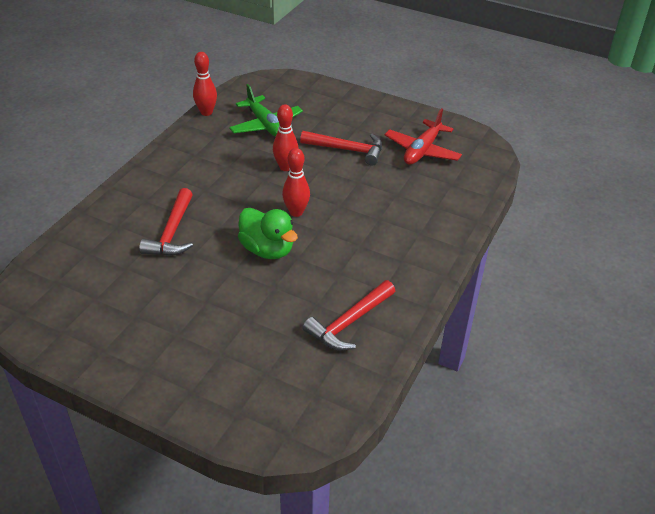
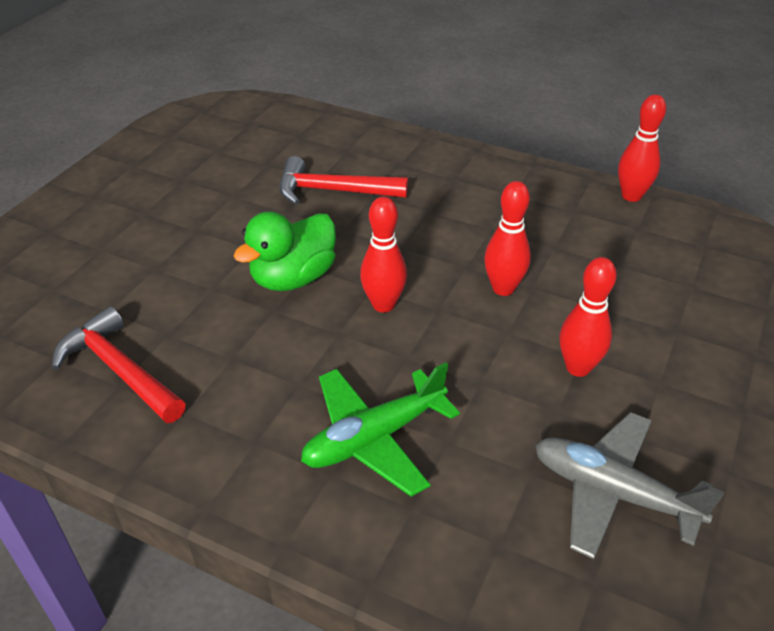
camera: 90 degrees right, 0 degrees up
(266, 125) = (620, 260): green plane -> green plane (374, 438)
(347, 150) = (578, 367): red hammer -> red bowling pin
(422, 151) = (612, 493): red plane -> grey plane

